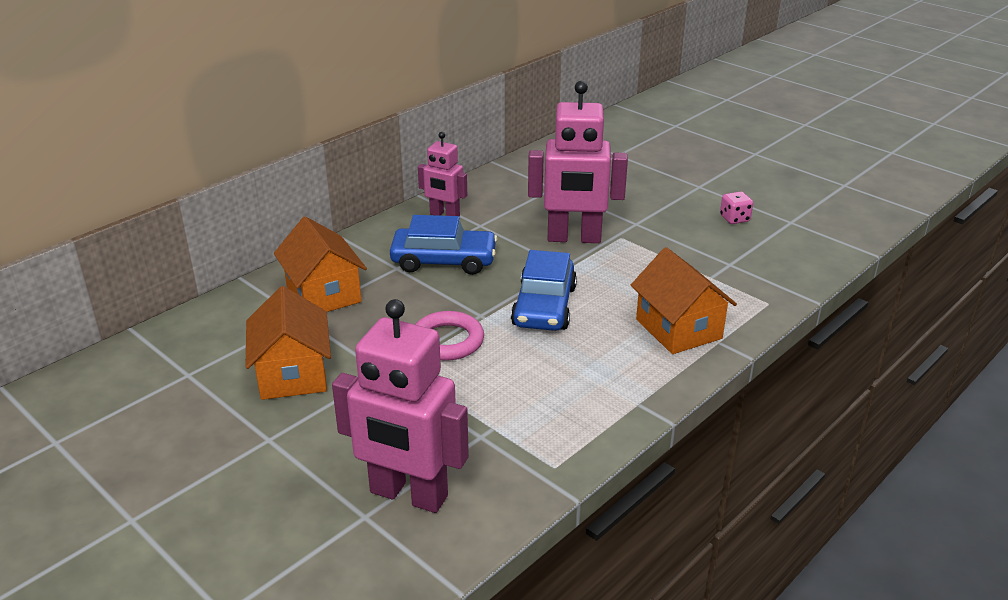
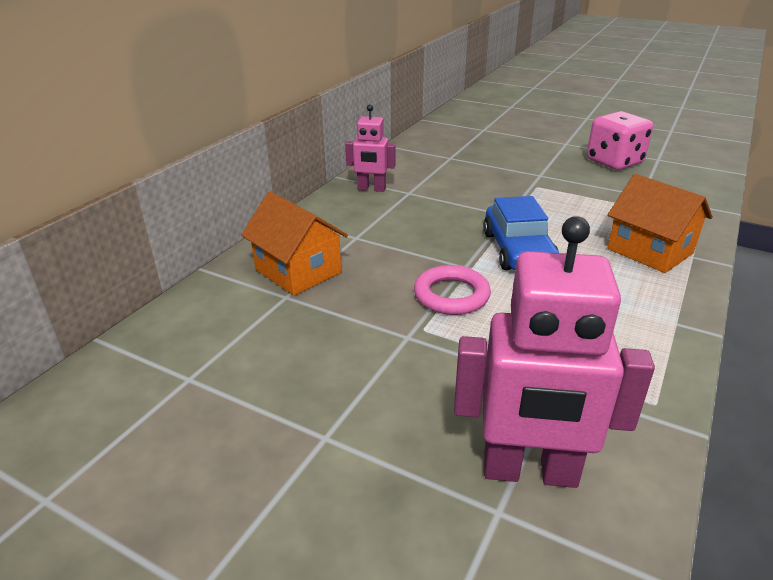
camera: 15 degrees left, 0 degrees up
(293, 374) = (311, 356): orange house -> none
(444, 261) = (397, 225): blue car -> none
(574, 238) = (498, 192): pink robot -> none
(734, 218) = (614, 162): pink dice -> pink dice, size x2.09

